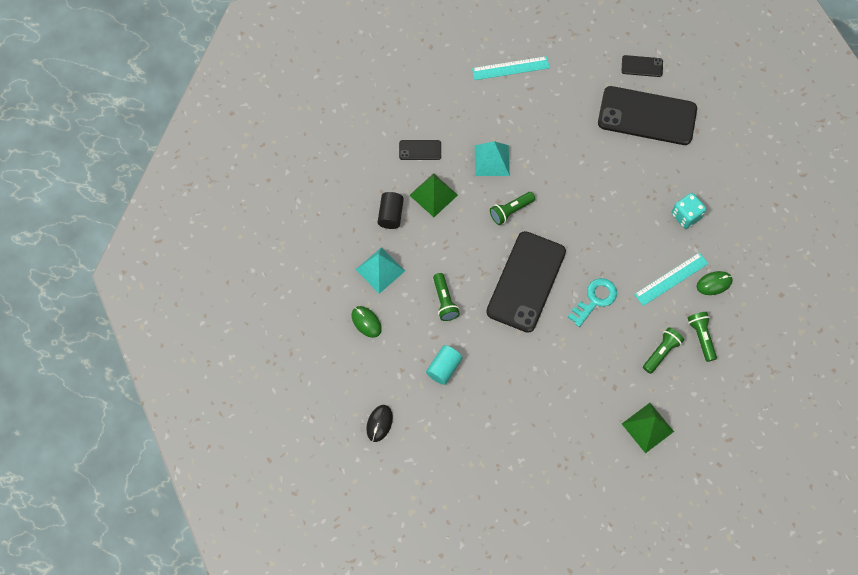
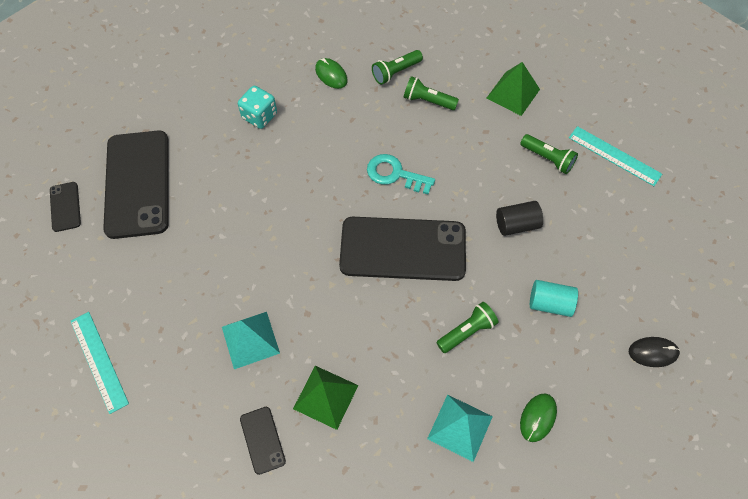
camera: 110 degrees left, 5 degrees down
(390, 215) = (375, 443): black cylinder -> black cylinder (516, 224)
(510, 211) = (316, 294): green flashlight -> green flashlight (548, 159)
(671, 279) = (341, 112): turquoise ruler -> turquoise ruler (614, 155)

